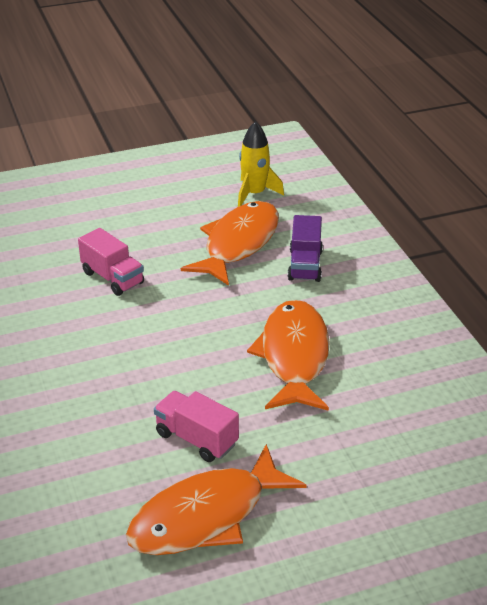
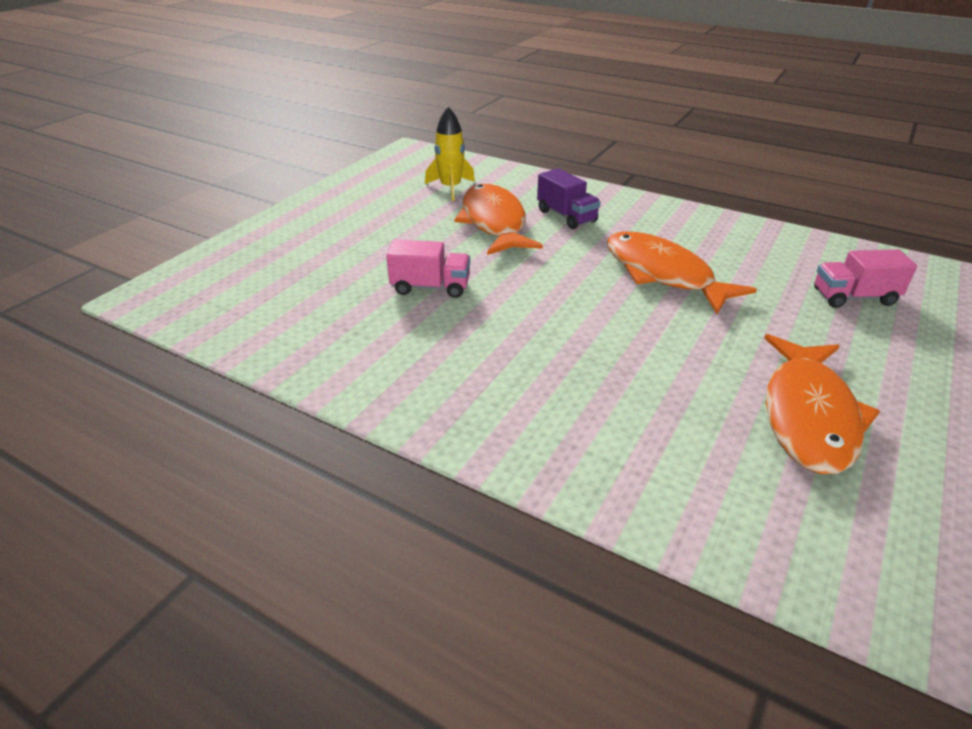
camera: 40 degrees left, 0 degrees up
(196, 439) = (701, 365): pink truck -> pink truck (854, 297)

